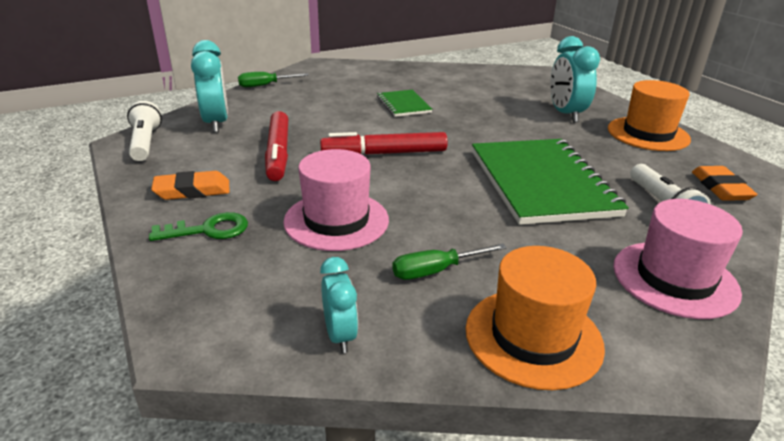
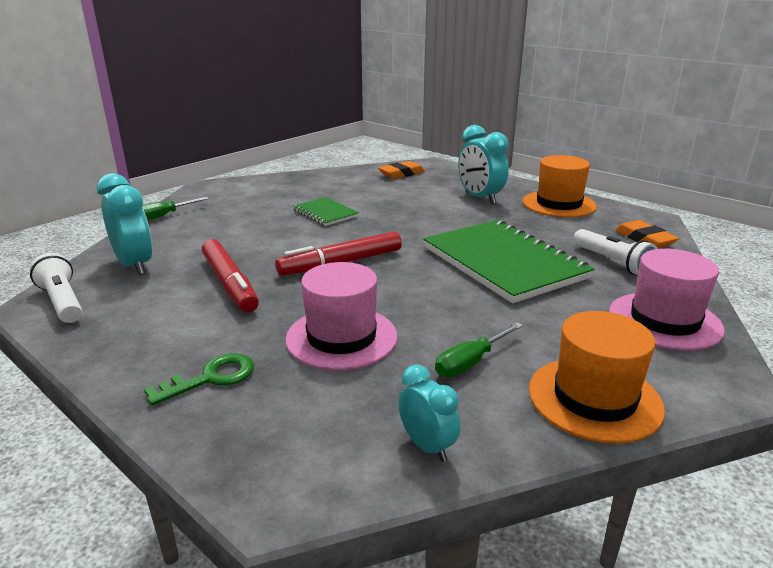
camera: 20 degrees left, 5 degrees down
(192, 190) = (161, 341): orange eraser -> orange eraser (401, 174)

